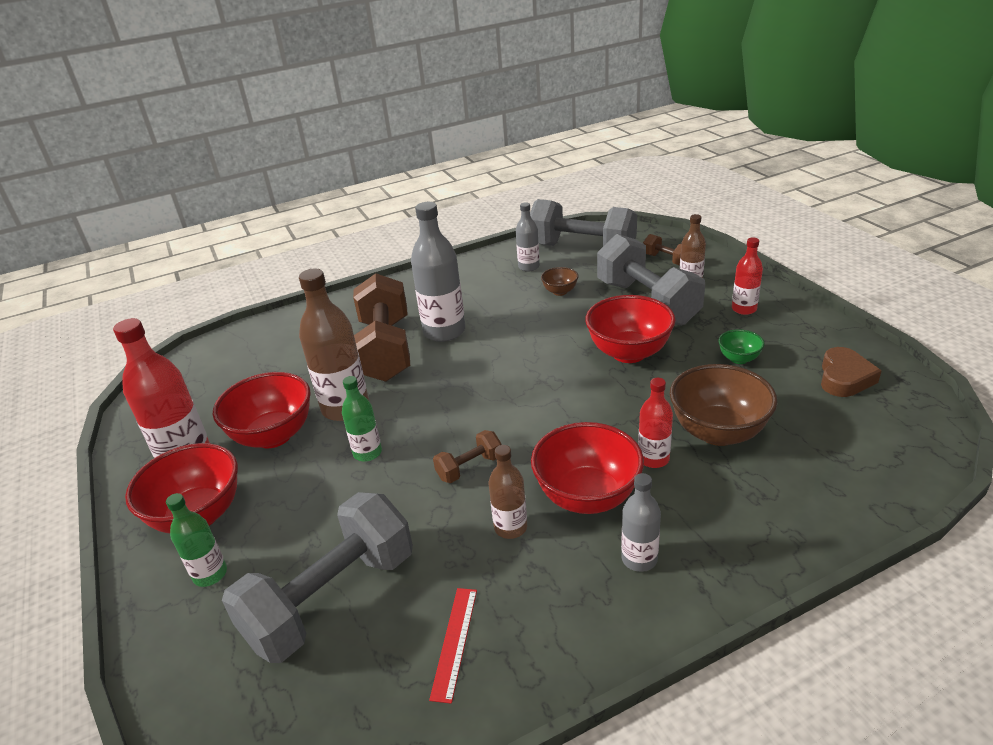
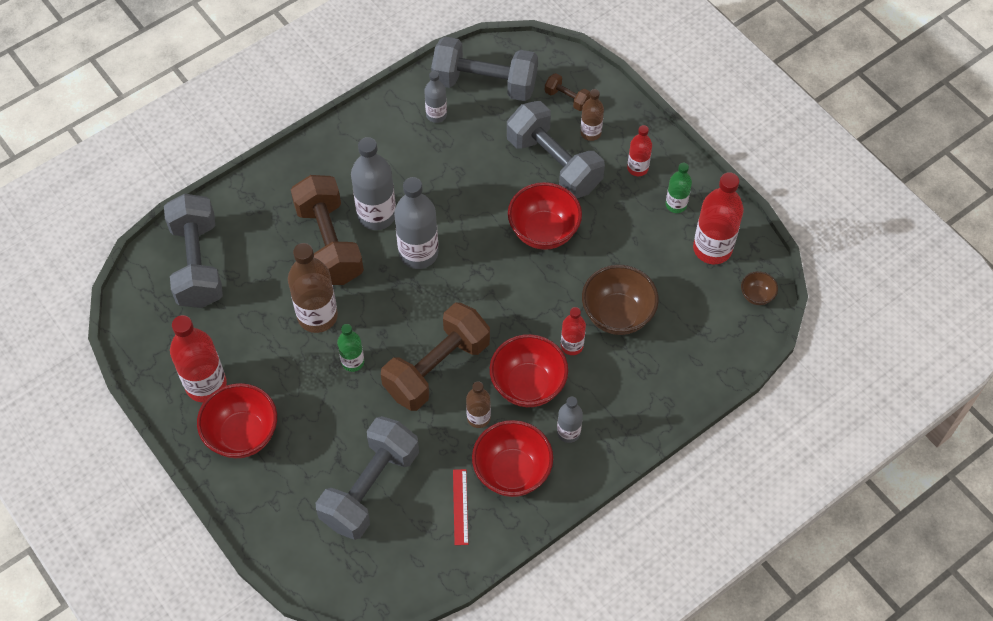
camera: 15 degrees left, 25 degrees up
(210, 574) = (276, 481): green bottle -> green bottle (676, 205)
(242, 358) = (197, 264): none -> grey dumbbell
(273, 435) = (267, 352): red bowl -> red bowl (512, 472)
(469, 467) = (437, 368): brown dumbbell -> brown dumbbell, size x2.25
(479, 362) = (418, 253): none -> grey bottle
(560, 291) = (473, 152): brown bowl -> brown bowl (756, 295)
(739, 359) = (633, 232): green bowl -> none
(844, 378) = (712, 249): brown heart -> red bottle

